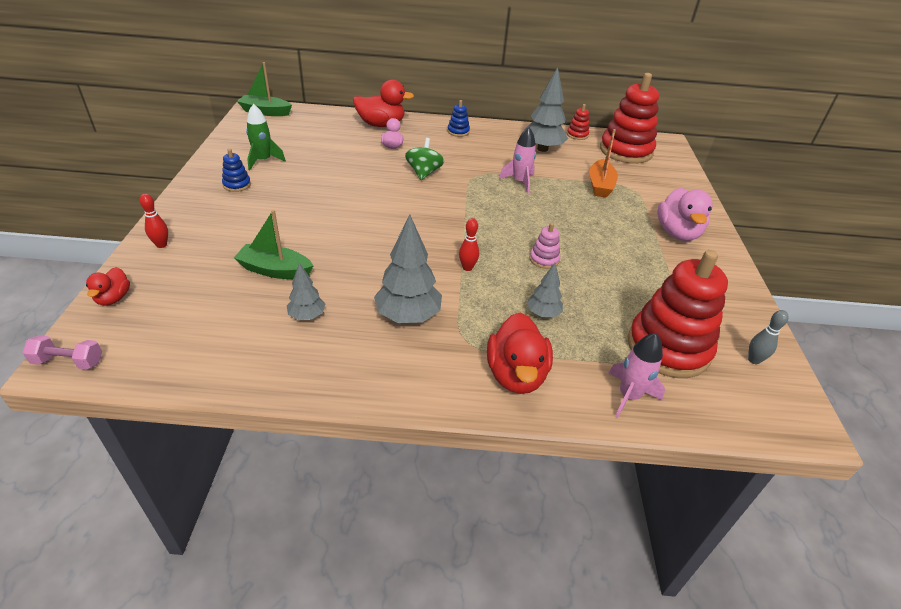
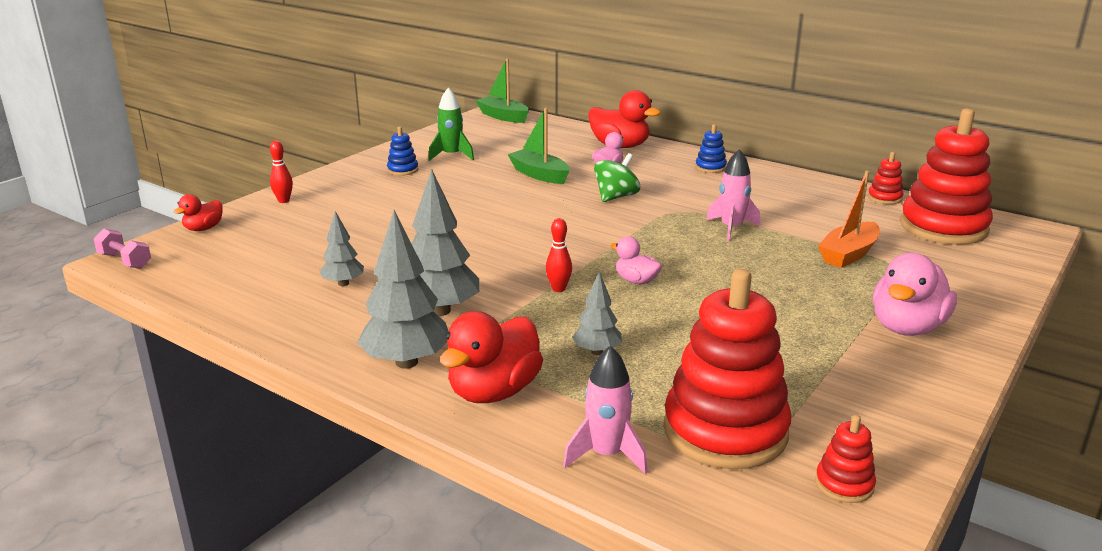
camera: 35 degrees right, 15 degrees down
(275, 270) = (357, 242): green boat -> green boat (539, 175)
(507, 244) = (636, 281): none -> pink duck
(542, 149) = (809, 203): grey tree -> grey tree (406, 362)
(544, 259) = (665, 305): pink stacking toy -> none
(754, 360) = (844, 484): grey bowling pin -> red stacking toy

